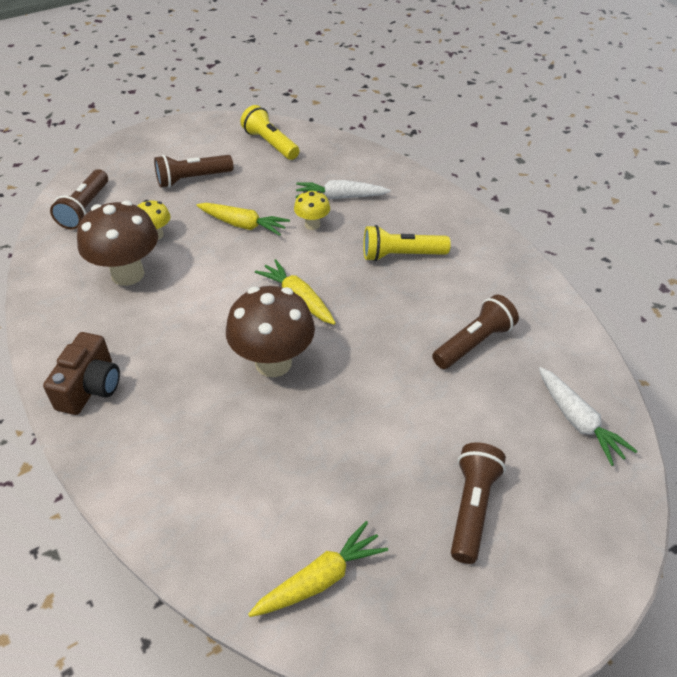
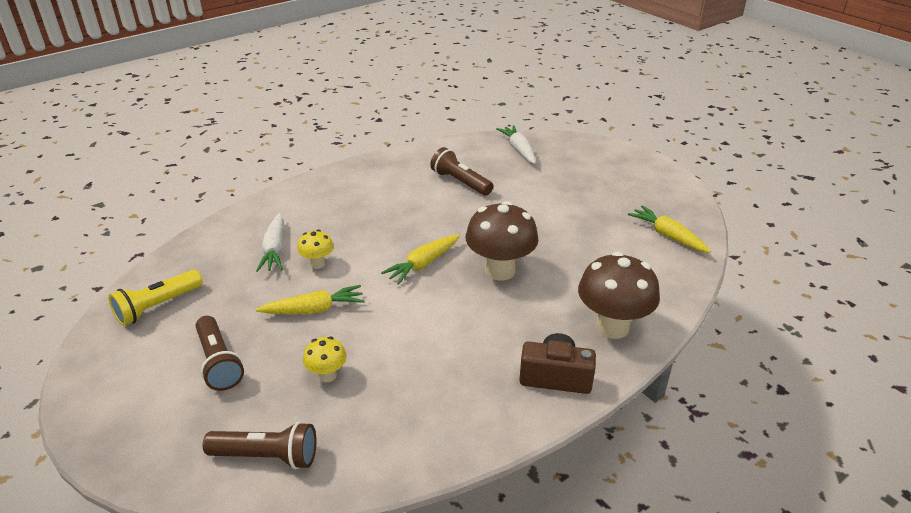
camera: 95 degrees left, 10 degrees down
(127, 274) = (395, 385): brown mushroom -> brown mushroom (612, 327)
(243, 225) = (314, 309): yellow carrot -> yellow carrot turned 60 degrees clockwise
(401, 255) = (363, 213): yellow flashlight -> none
(472, 508) = (595, 185): brown flashlight -> none
(578, 421) = (519, 150): white carrot -> white carrot turned 75 degrees counterclockwise

